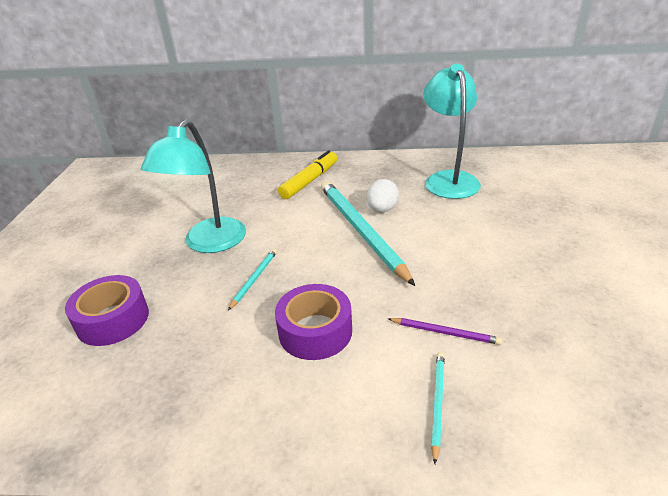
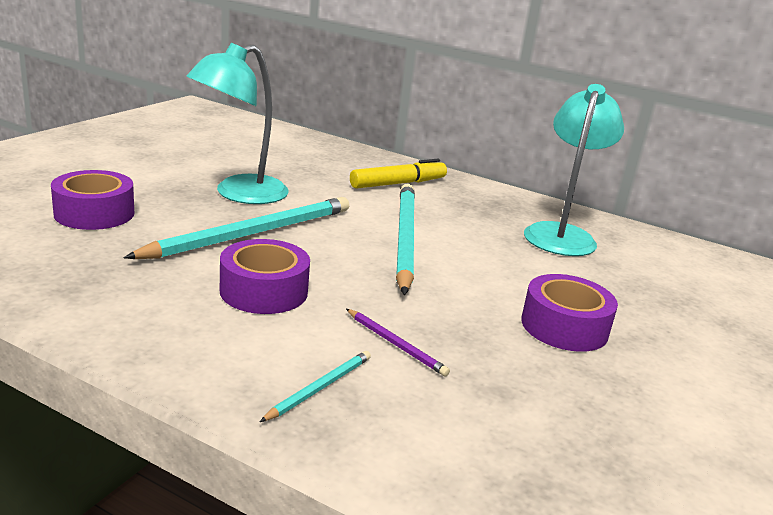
camera: 20 degrees right, 10 degrees down
(254, 279) = (251, 234): turquoise pencil -> turquoise pencil, size x2.26
(382, 209) = (449, 231): white egg -> none
(523, 259) = (564, 327): none -> purple tape

